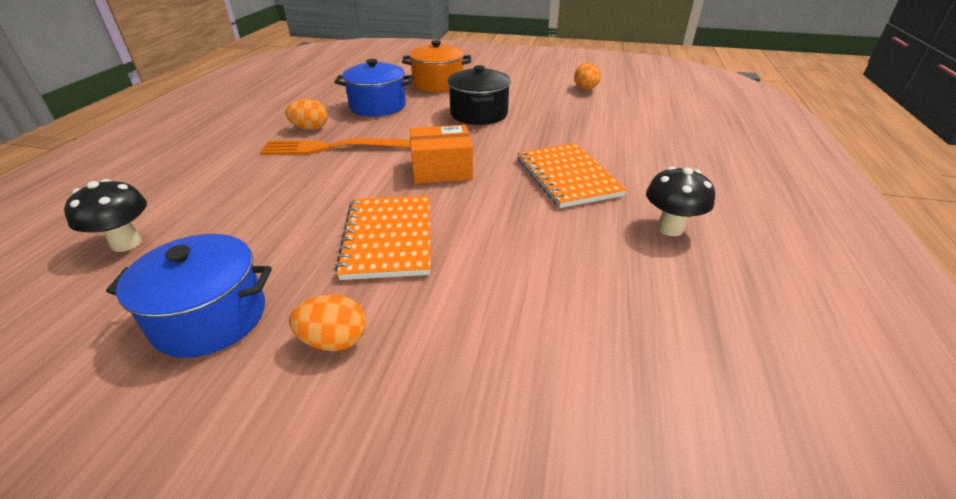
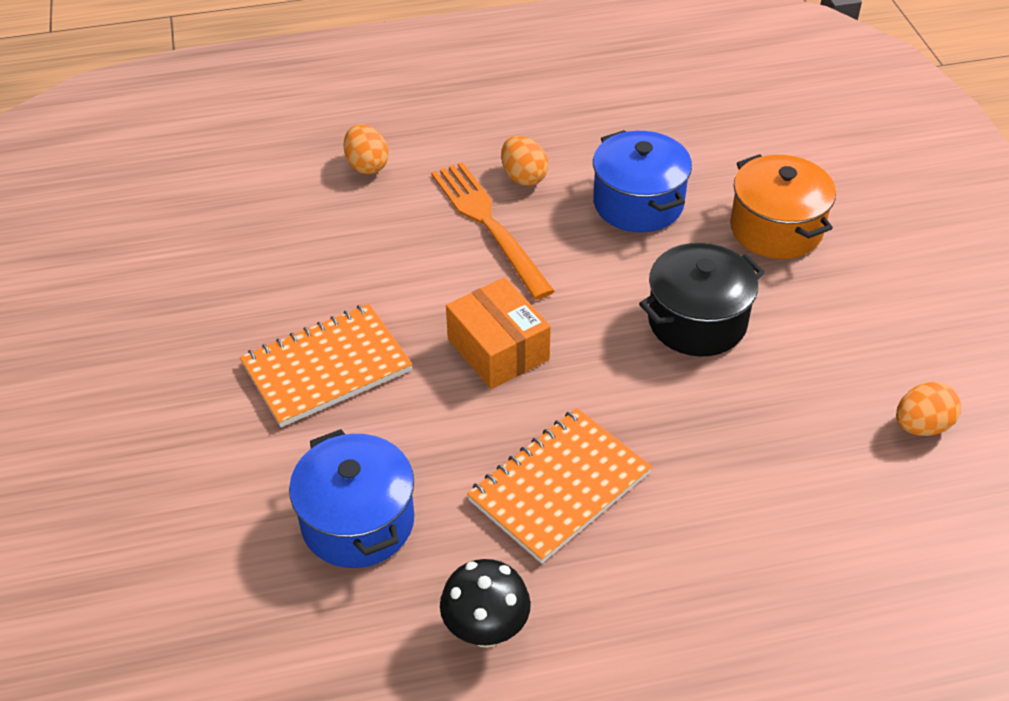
camera: 65 degrees right, 10 degrees up
(126, 243) = (228, 190): black mushroom -> none
(210, 317) = (162, 307): blue pot -> blue pot (358, 522)
(334, 341) = (167, 401): orange egg -> orange egg (367, 165)

